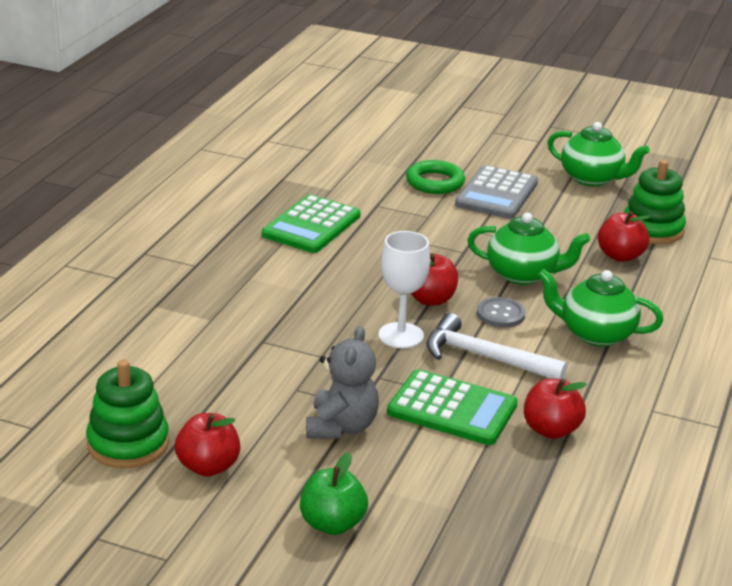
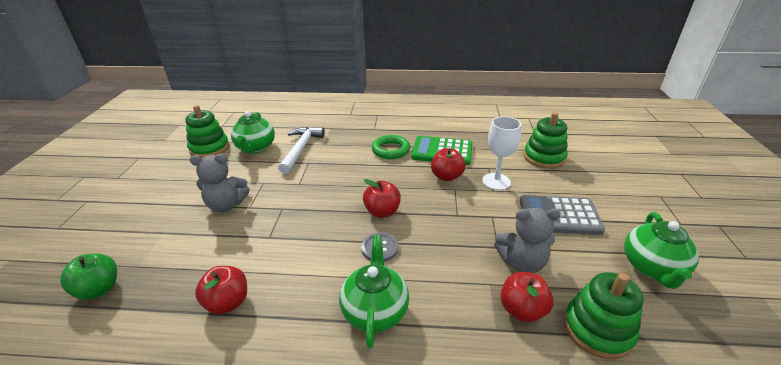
camera: 75 degrees right, 5 degrees up
(208, 466) = (190, 172): red apple -> red apple (446, 176)
(332, 524) = (132, 221): green apple -> green apple (99, 289)
(377, 164) = (544, 157): none -> green stacking toy
(401, 335) = (332, 208): white goblet -> white goblet (496, 181)
(435, 182) = (545, 184): green ring -> green ring (391, 150)
(452, 409) = (250, 246): green calculator -> none
(485, 358) = (317, 250): white hammer -> white hammer (300, 149)
(523, 274) = (445, 250): green teapot -> green teapot (256, 148)
(560, 237) = (521, 263): none -> grey teddy bear

